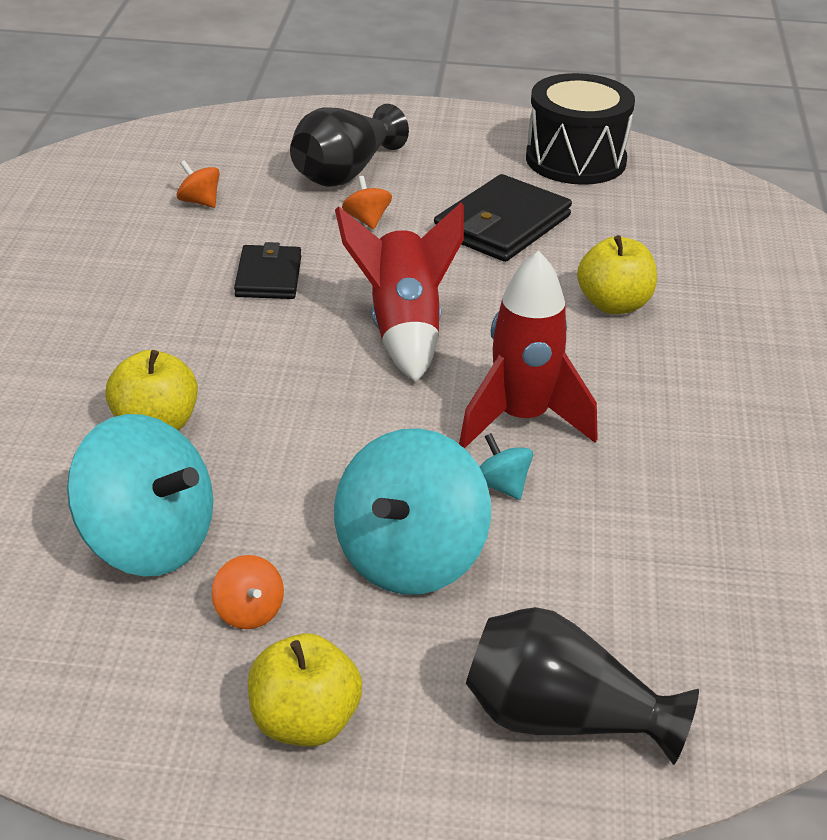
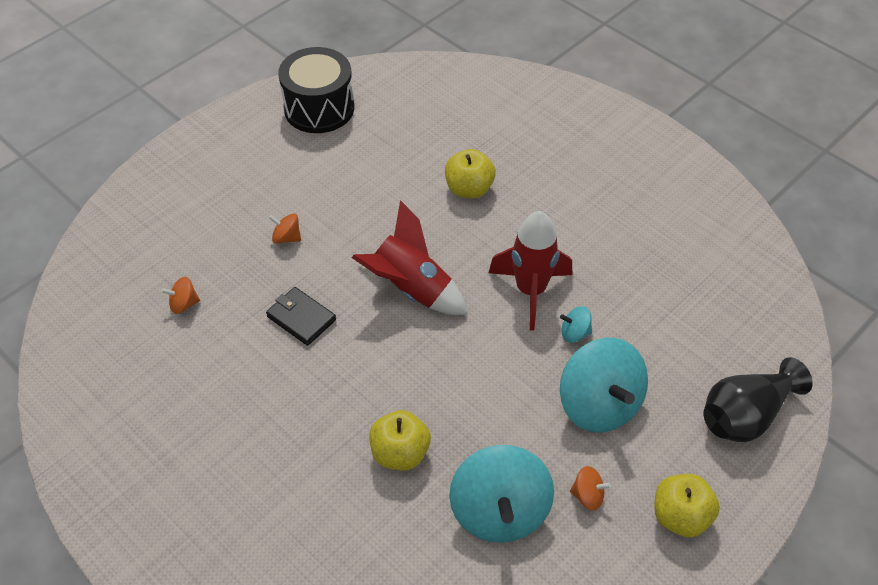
camera: 50 degrees left, 15 degrees up
(147, 543) = (499, 512): turquoise spinning top -> turquoise spinning top turned 105 degrees clockwise
(344, 173) = (224, 216): black vase -> none
(502, 225) = (352, 183): black wallet -> none

